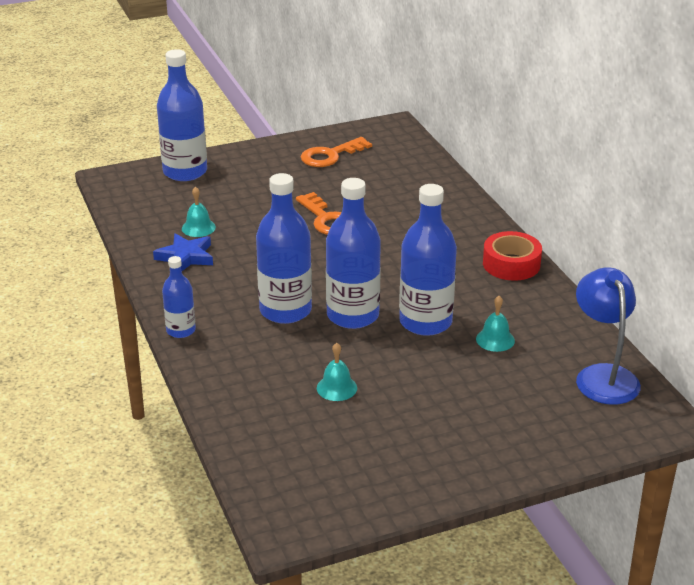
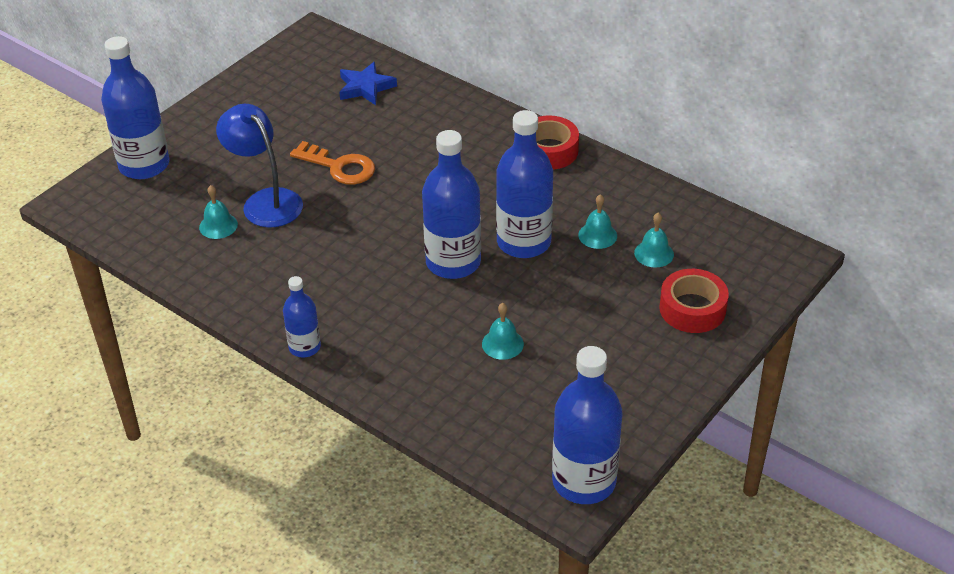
camera: 30 degrees left, 10 degrees up
(186, 257) = (236, 264): blue star -> blue star (365, 87)
(285, 310) = (386, 283): blue bottle -> blue bottle (584, 481)
(330, 155) = (279, 91): orange key -> none
(529, 426) = (692, 309): none -> red tape
(533, 371) = (654, 253): none -> turquoise bell
(603, 376) = (712, 234): blue lamp -> blue lamp (265, 201)

